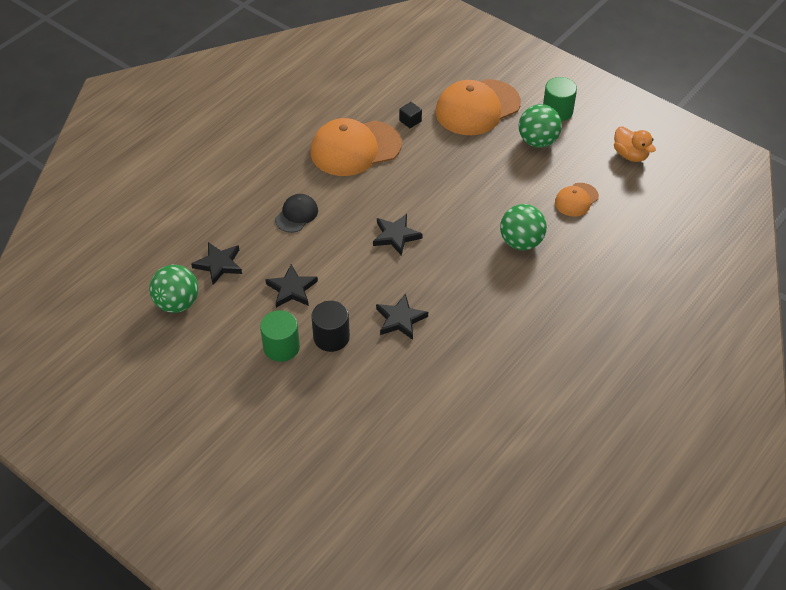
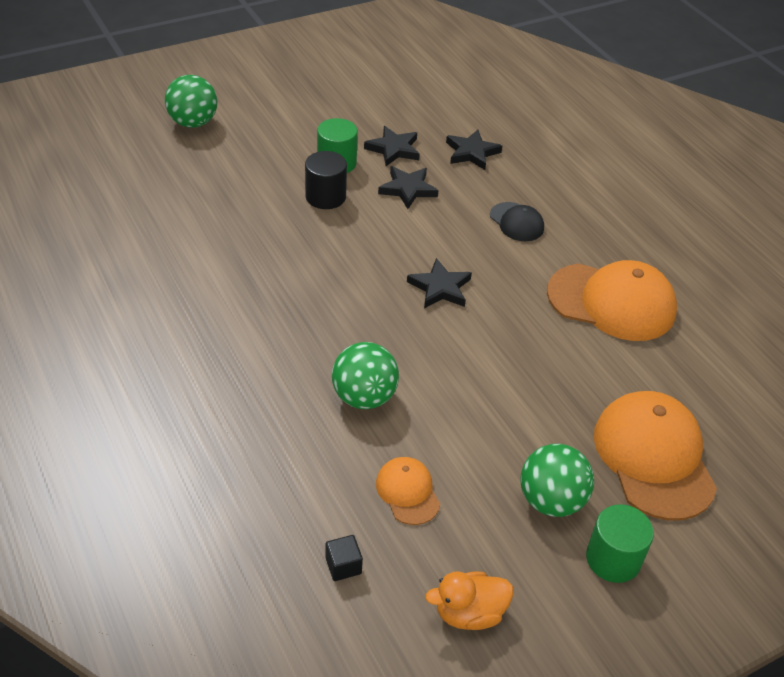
camera: 110 degrees right, 5 degrees down
(177, 303) = (435, 117): green ball -> green ball (193, 123)
(355, 148) = (611, 302): orange cap -> orange cap turned 105 degrees clockwise
(400, 319) = (314, 250): black star -> black star (393, 149)
(410, 121) = (648, 372): black cube -> black cube (343, 566)

